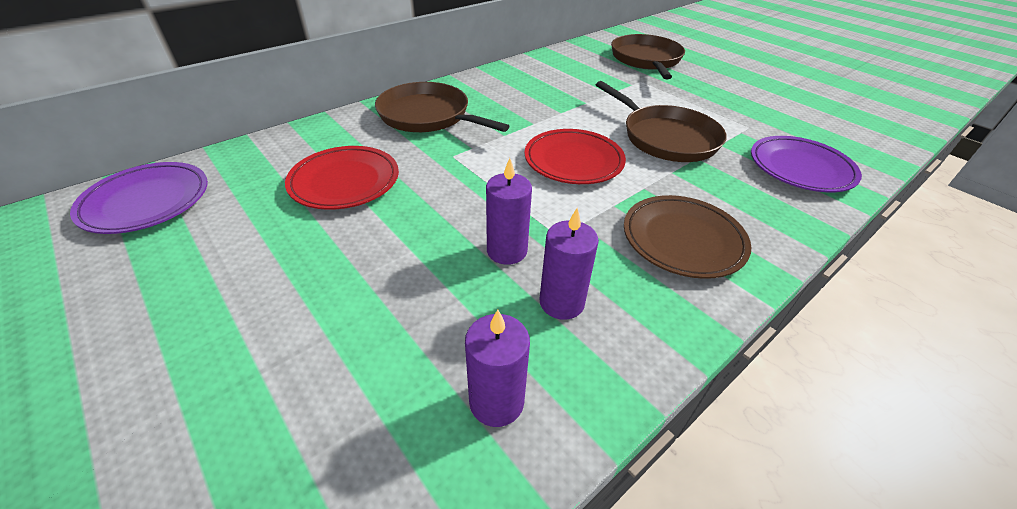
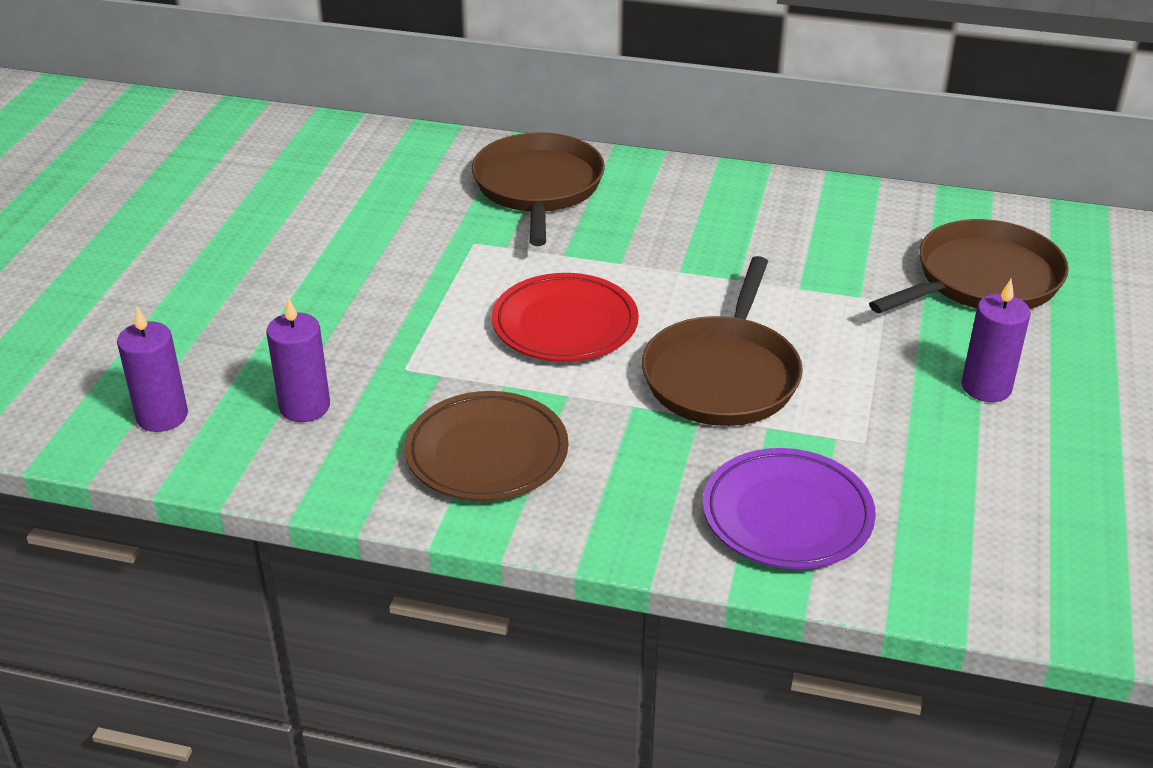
camera: 55 degrees right, 5 degrees down
(147, 202) = (215, 136): purple plate -> none
(345, 182) = (351, 208): red plate -> none
(507, 251) = (346, 347): purple candle -> purple candle (986, 387)

